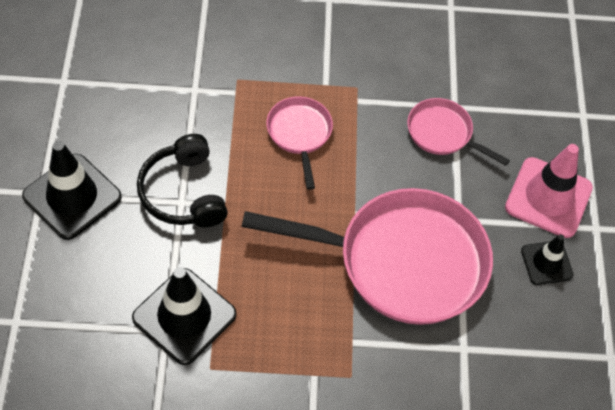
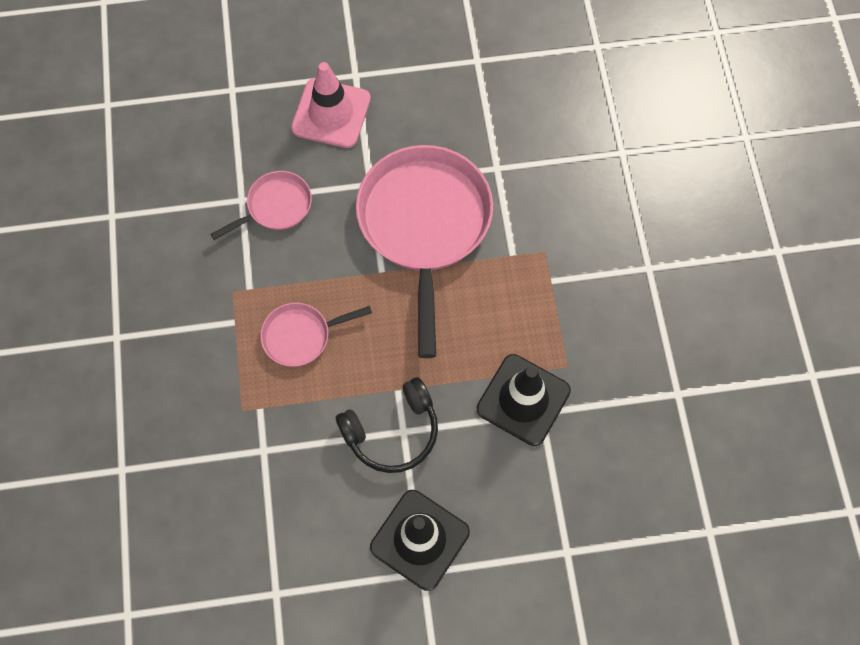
camera: 95 degrees left, 10 degrees up
(443, 133) = (276, 207): pink pan -> pink pan turned 150 degrees counterclockwise
(546, 263) = (399, 111): black traffic cone -> none

